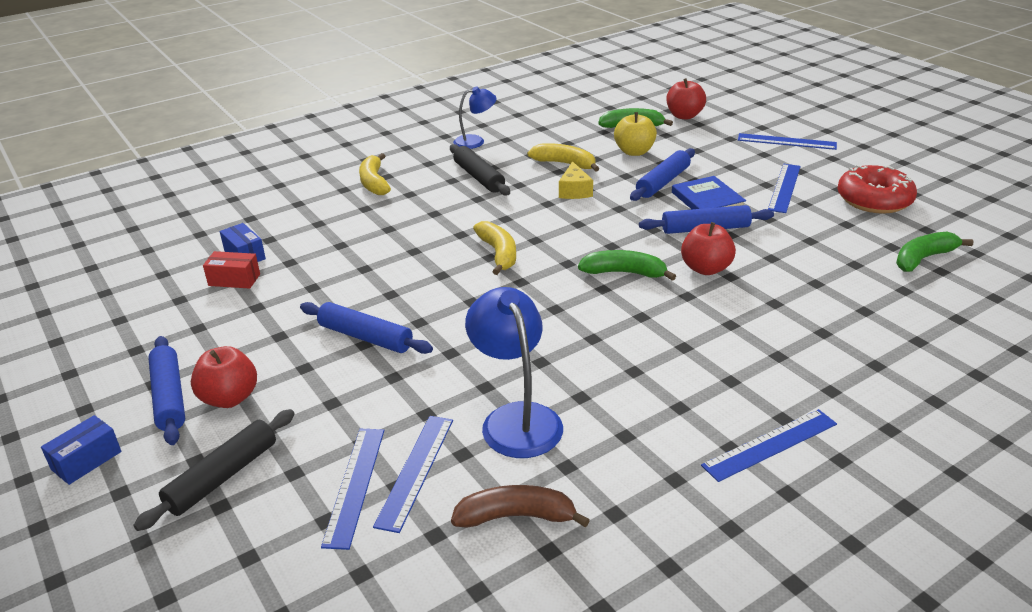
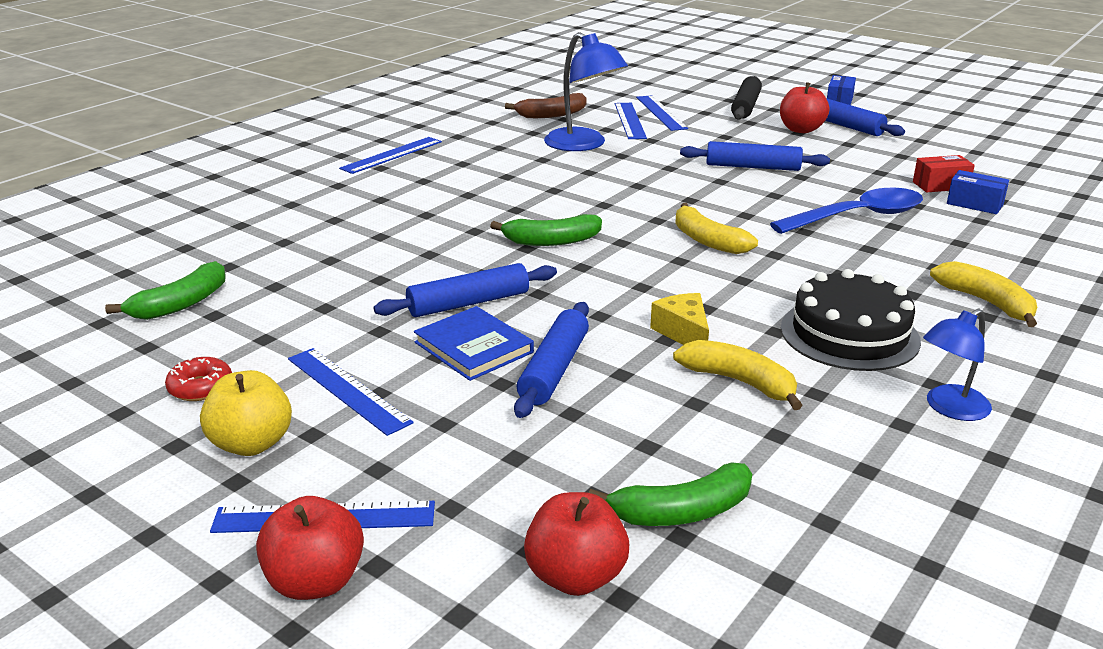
camera: 160 degrees right, 5 degrees down
(355, 257) = (857, 217): none -> blue spoon
(479, 177) = (849, 334): black rolling pin -> black cake
(565, 164) = (740, 382): yellow banana -> yellow banana turned 150 degrees counterclockwise
(634, 152) = (635, 431): yellow apple -> yellow apple (251, 444)
(705, 269) = (459, 257): red apple -> red apple (315, 582)
(784, 187) = (347, 390): blue ruler -> blue ruler turned 45 degrees counterclockwise
(874, 200) = (200, 387): red donut -> red donut, size x0.51

